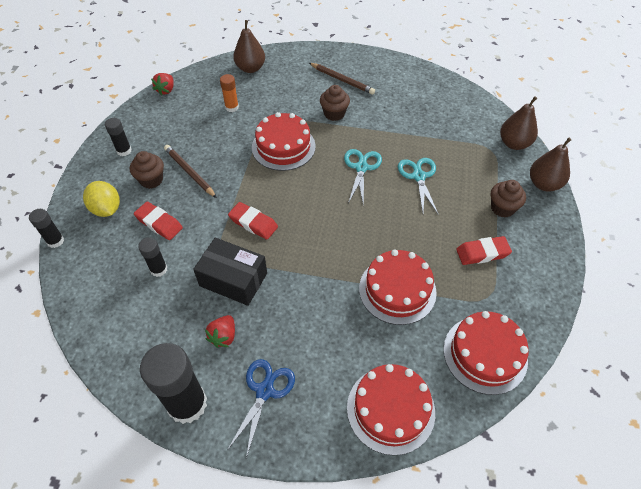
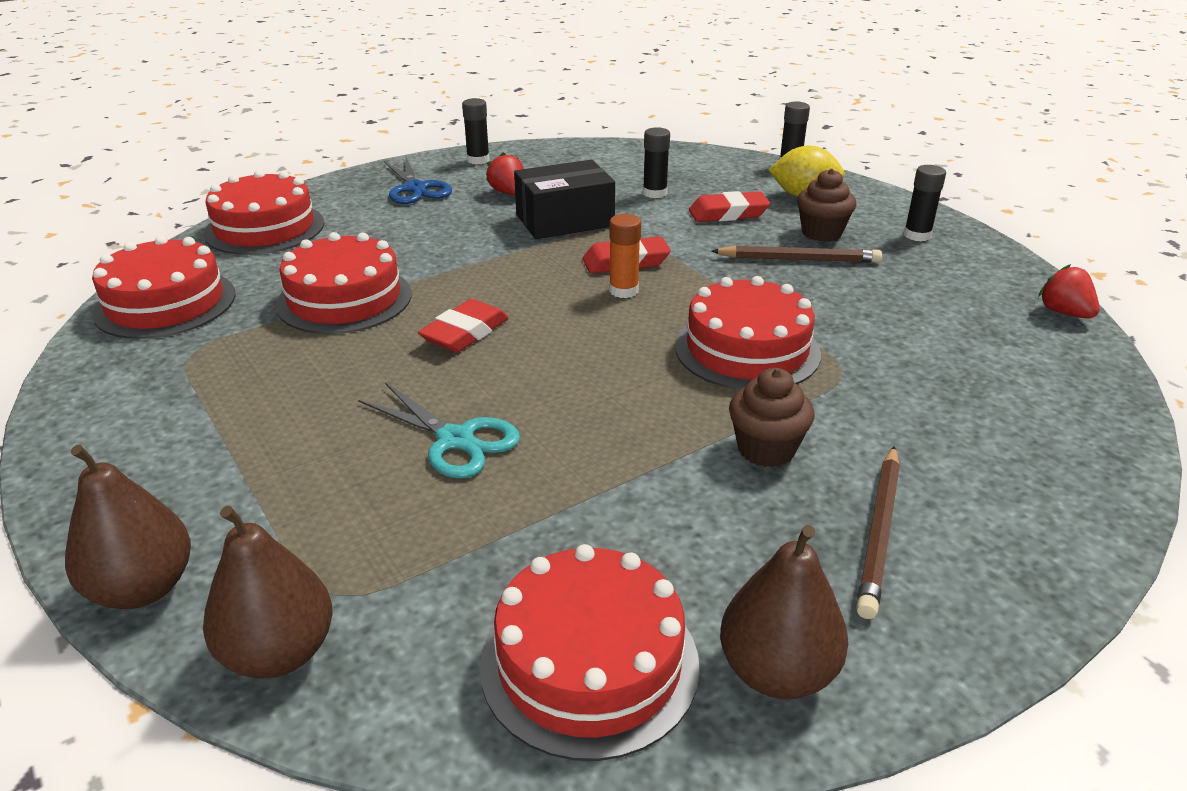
camera: 135 degrees right, 20 degrees down
(187, 404) = (478, 160): black glue stick -> black glue stick, size x0.50
(232, 107) = (932, 351): orange glue stick -> orange glue stick (623, 291)
(250, 68) = (1065, 428): brown pear -> brown pear (777, 672)
(342, 80) = (879, 532): brown pencil -> brown pencil turned 60 degrees counterclockwise
(361, 168) = (578, 394): turquoise scissors -> none
(443, 99) = (589, 663): none -> red cake
(482, 253) = (233, 395): red eraser -> red eraser (465, 333)
(502, 208) = (230, 481): brown cupcake -> none

